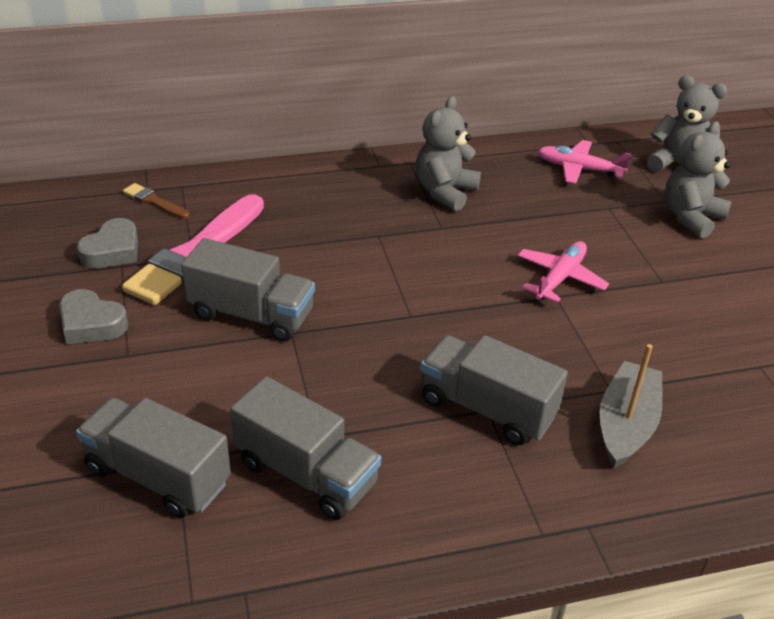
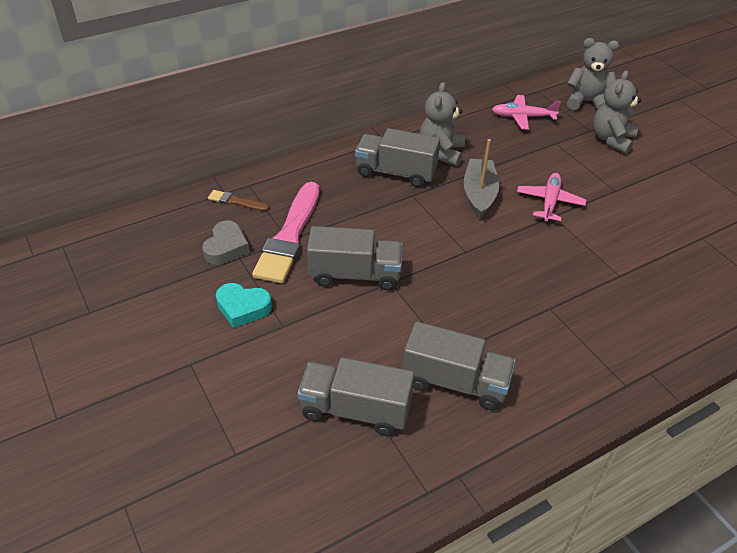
camera: 15 degrees left, 5 degrees up
(91, 324) = (243, 308): grey heart -> turquoise heart
(487, 408) = (549, 307): grey truck -> grey truck (396, 172)
(626, 424) = (640, 297): grey boat -> grey boat (479, 194)

